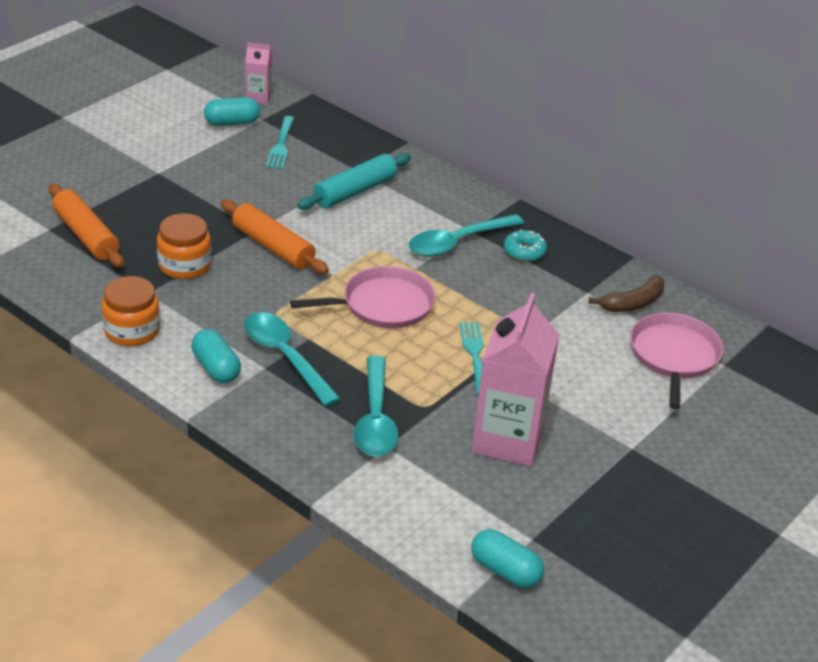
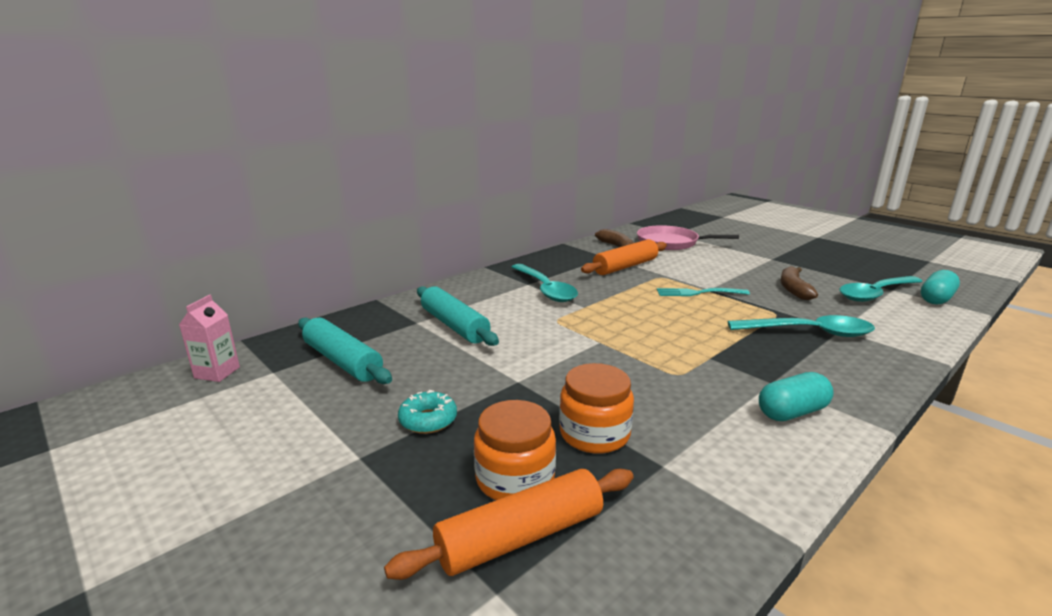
camera: 80 degrees left, 15 degrees down
(132, 330) = (753, 479): orange jar -> orange jar (515, 478)
(232, 123) = (265, 393): turquoise capsule -> none
(273, 247) = (552, 372): orange rolling pin -> orange rolling pin (625, 266)
(281, 145) = (342, 361): turquoise fork -> turquoise rolling pin
(285, 357) = (747, 370): turquoise spoon -> turquoise spoon (875, 294)
(383, 305) = (643, 322): pink pan -> none
(508, 440) = (793, 289): pink carton -> brown banana
(524, 251) = (558, 269): turquoise donut -> turquoise donut (428, 420)

